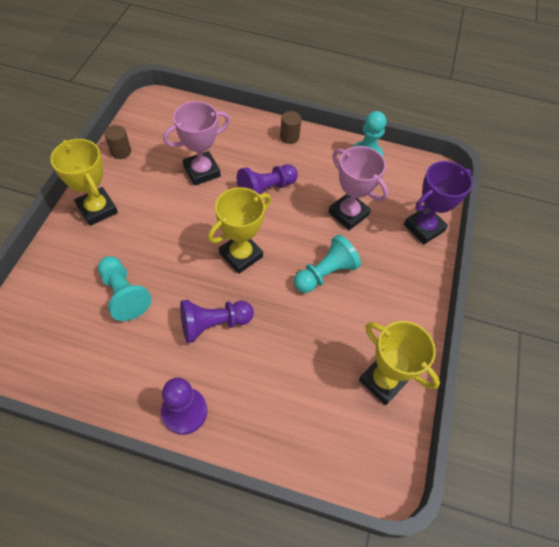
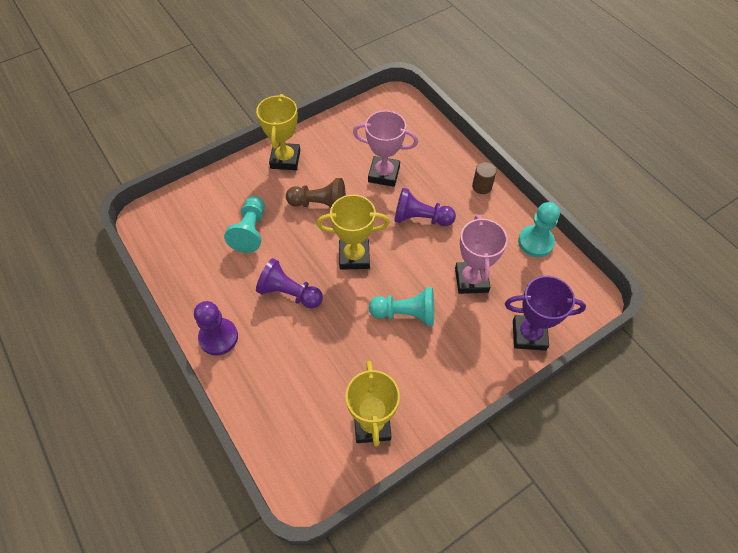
camera: 45 degrees right, 0 degrees up
(120, 152) = (338, 125): brown cylinder -> none
(168, 229) = (320, 204): none -> brown pawn

